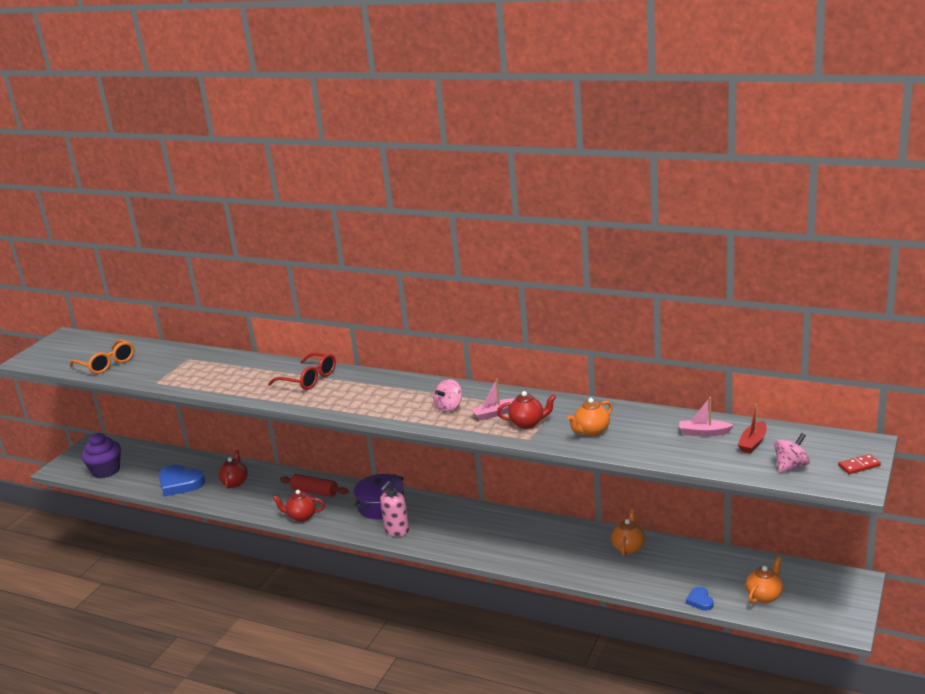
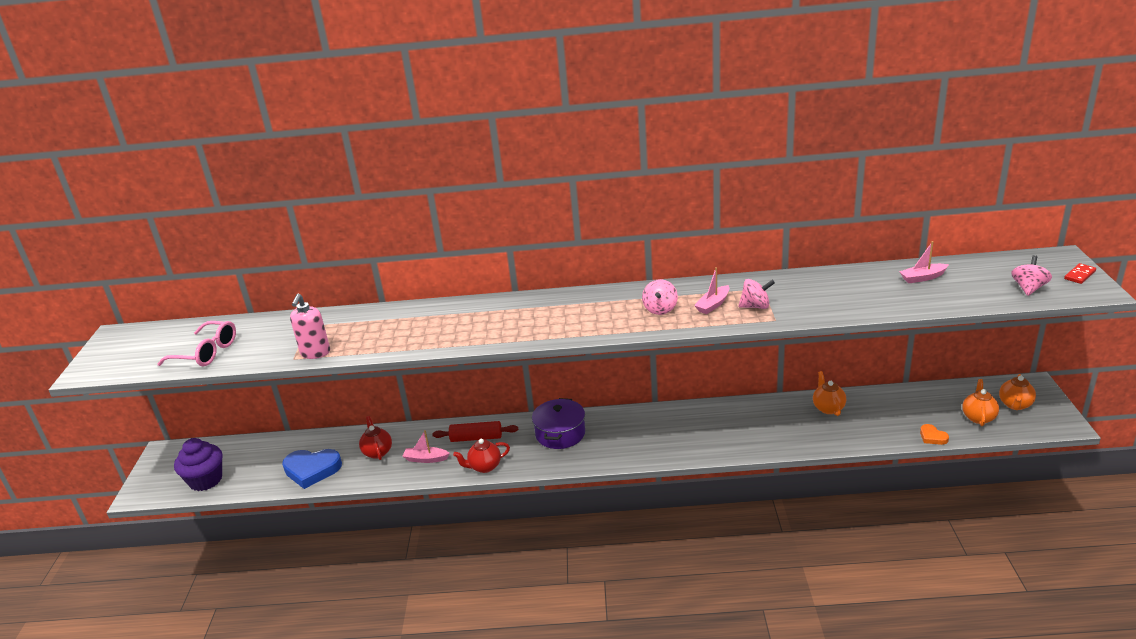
camera: 25 degrees left, 5 degrees up
(107, 364) = (206, 352): orange glasses -> pink glasses
(265, 498) = (426, 459): none -> pink boat
(309, 379) = (477, 315): red glasses -> none
(396, 531) = (598, 453): pink soap dispenser -> pink soap dispenser (315, 353)
(527, 423) = (755, 306): red teapot -> pink spinning top
(591, 431) = (823, 299): orange teapot -> orange teapot (1015, 405)
(700, 601) = (932, 437): blue heart -> orange heart
(753, 443) = (973, 276): red boat -> none

